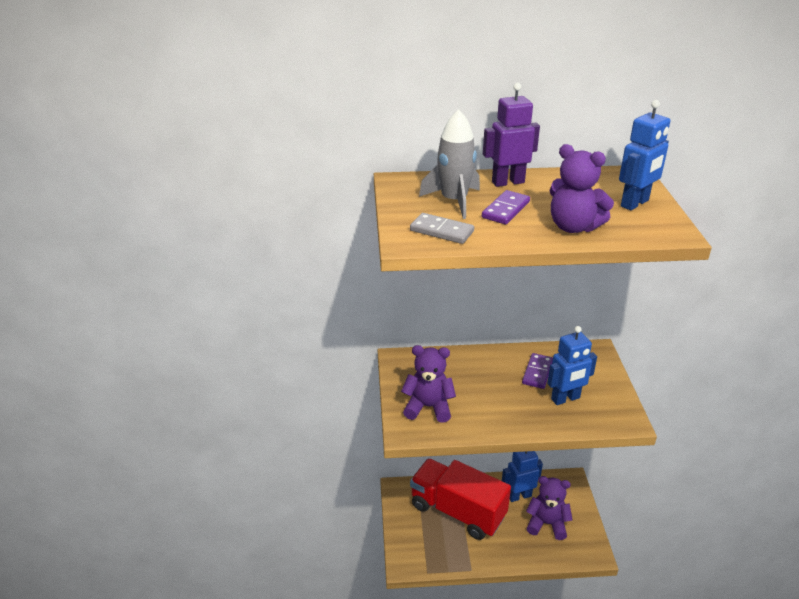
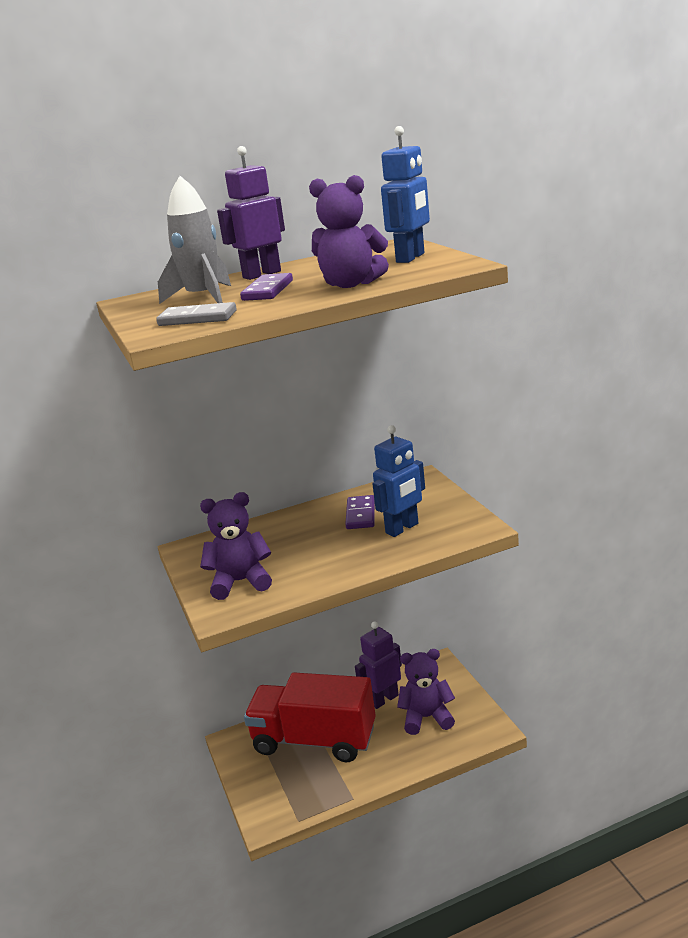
camera: 15 degrees left, 10 degrees down
(519, 496) = (384, 699): blue robot -> purple robot

